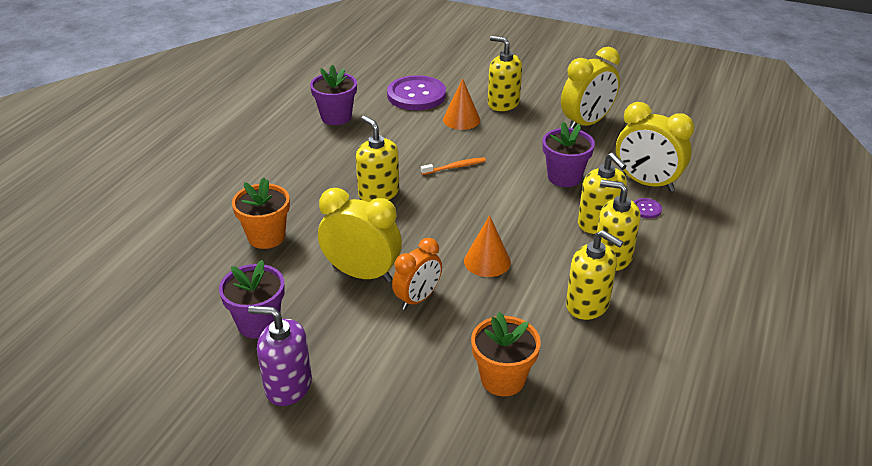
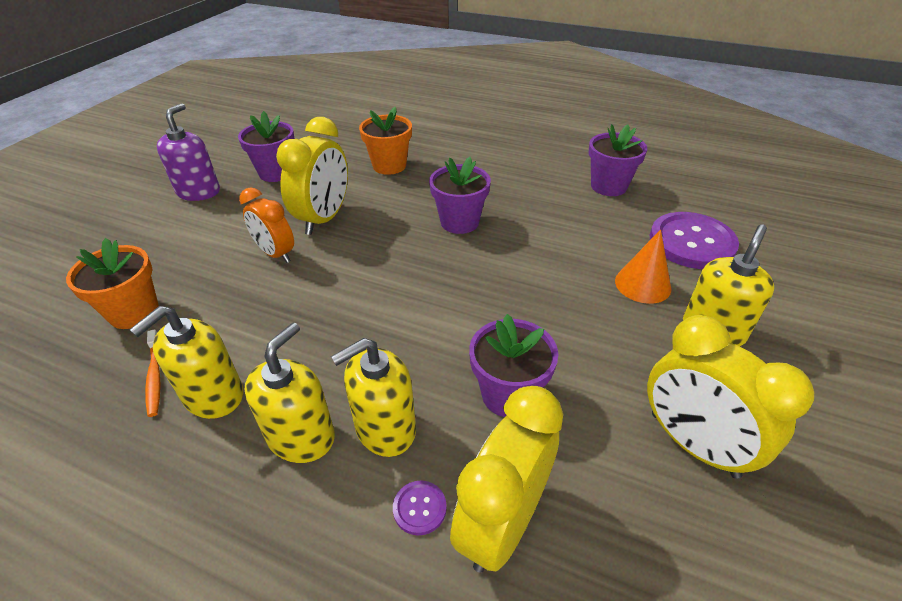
camera: 90 degrees right, 5 degrees up
(378, 193) = (459, 222): yellow soap dispenser -> purple flower pot
(455, 167) = (519, 278): orange toothbrush -> orange toothbrush (155, 377)
(487, 261) = (323, 304): orange cone -> none

